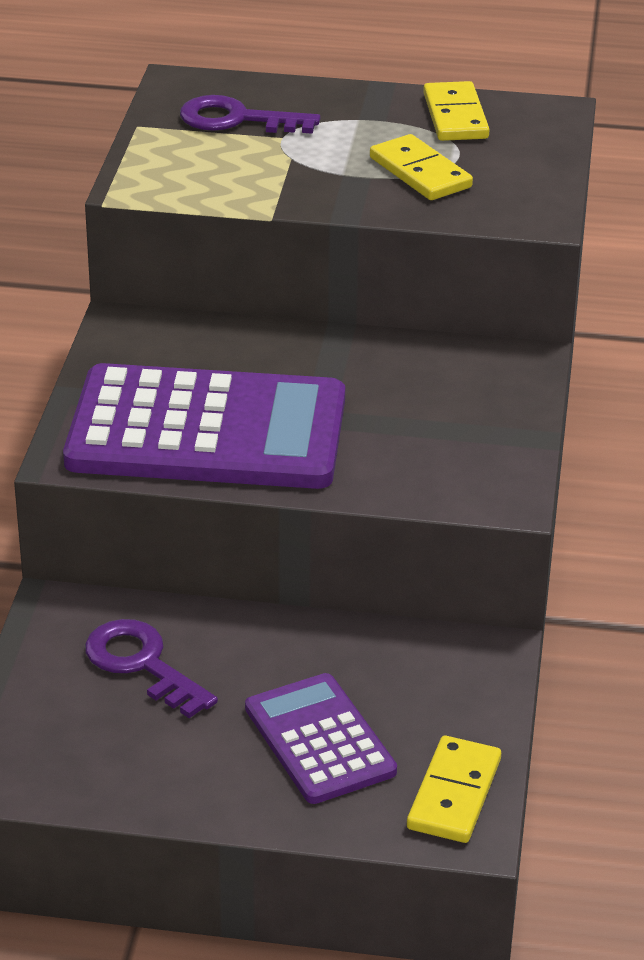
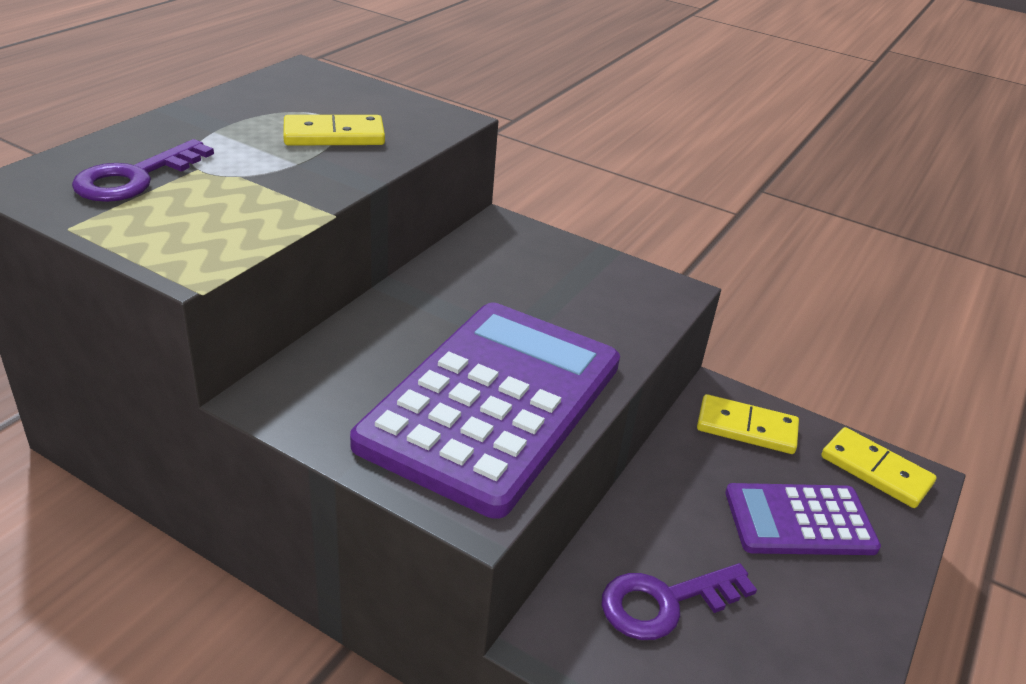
camera: 70 degrees left, 0 degrees up
(455, 116) = (264, 98): yellow domino -> yellow domino (746, 428)

